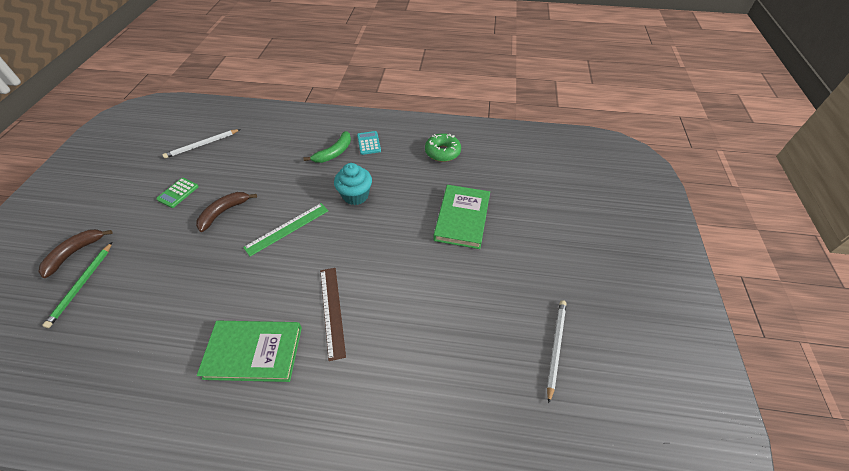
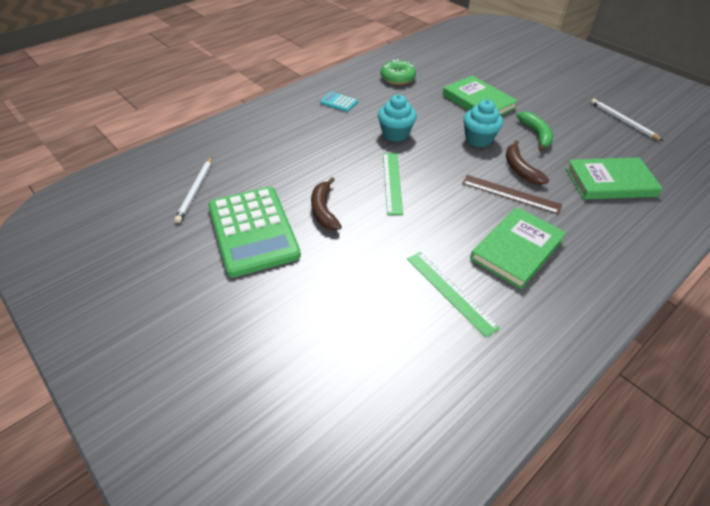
camera: 50 degrees left, 5 degrees down
(75, 253) = (252, 338): brown banana -> brown banana (520, 169)
(81, 285) = (314, 344): green pencil -> none
(173, 333) = (450, 292): none -> green ruler
(178, 193) = (253, 231): green calculator -> green calculator, size x2.42
(334, 153) = (326, 123): green banana -> green banana (536, 134)
(398, 249) = (478, 139): none -> turquoise cupcake
(420, 383) = (610, 182): none -> green book

